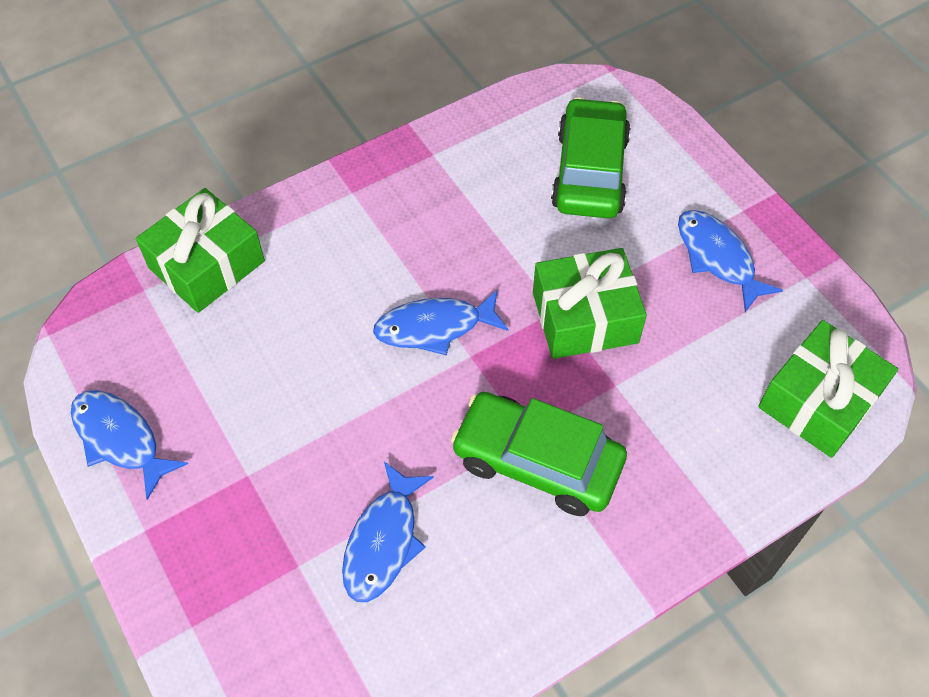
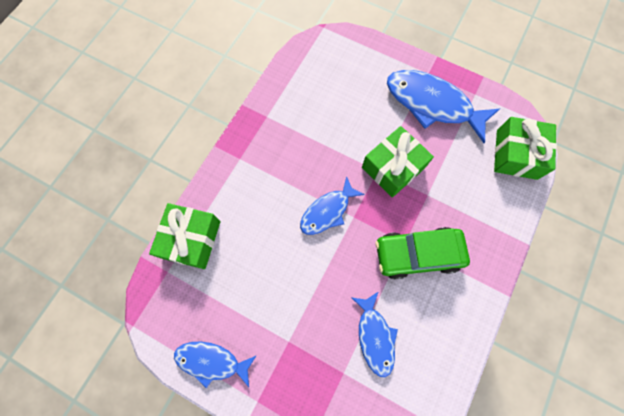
camera: 30 degrees left, 15 degrees up
(589, 172) = (348, 88): green car -> none
(718, 258) = (432, 104): blue fish -> blue fish, size x1.68

